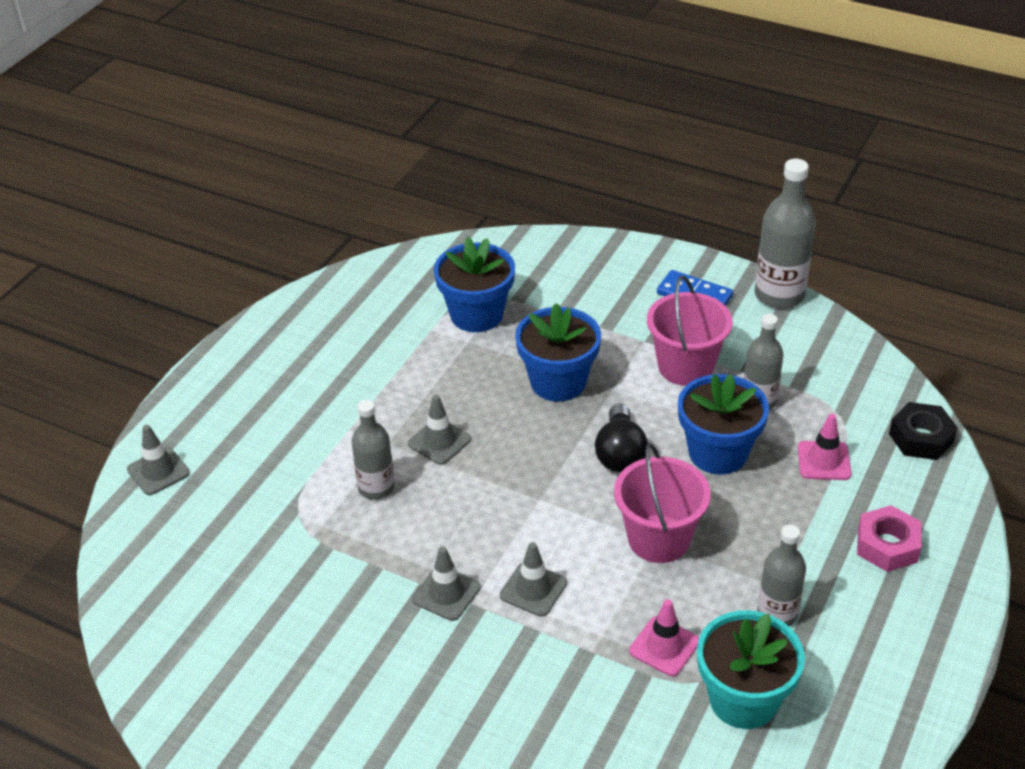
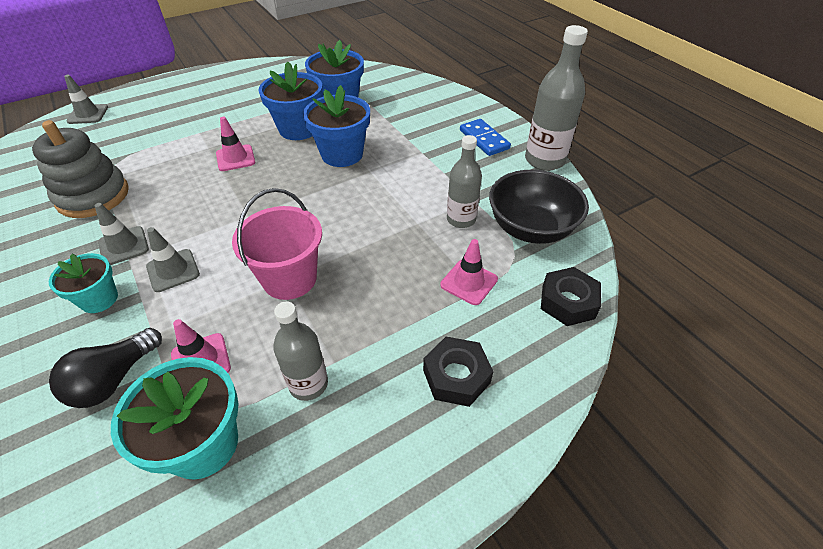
camera: 30 degrees right, 5 degrees up
(329, 562) = (93, 196): none -> grey stacking toy
(376, 488) = (171, 167): grey bottle -> none
(439, 441) = (235, 158): grey traffic cone -> pink traffic cone
(495, 651) = (99, 299): none -> turquoise flower pot
(620, 453) = (330, 211): black light bulb -> black light bulb (114, 379)
(685, 366) = (433, 177): pink bucket -> none
(718, 453) = (395, 240): blue flower pot -> blue flower pot (298, 129)
(831, 380) = (531, 228): none -> black bowl
(887, 545) = (456, 376): pink nut -> black nut

